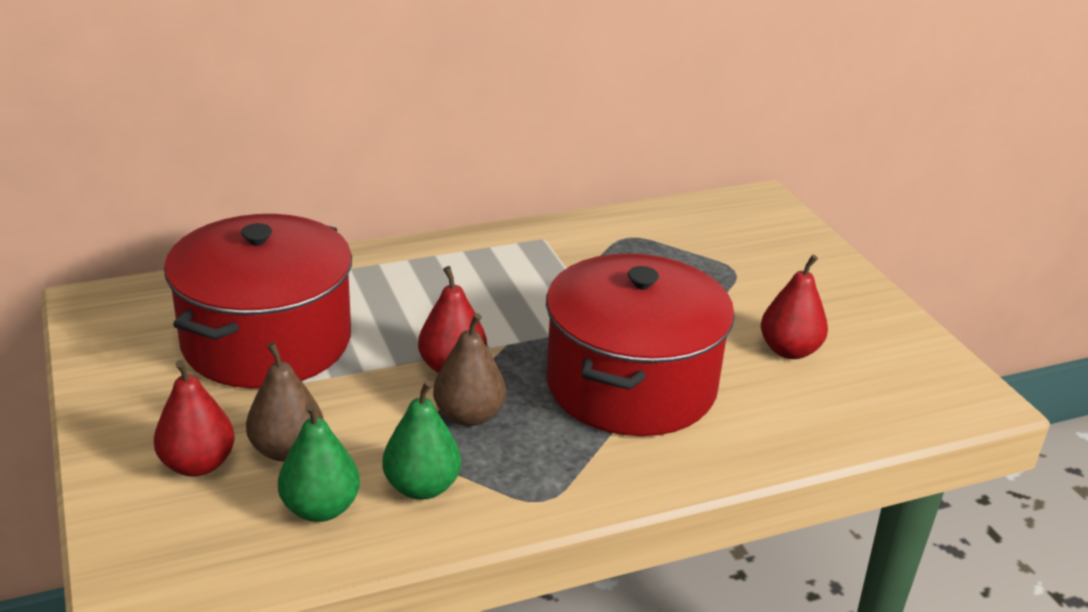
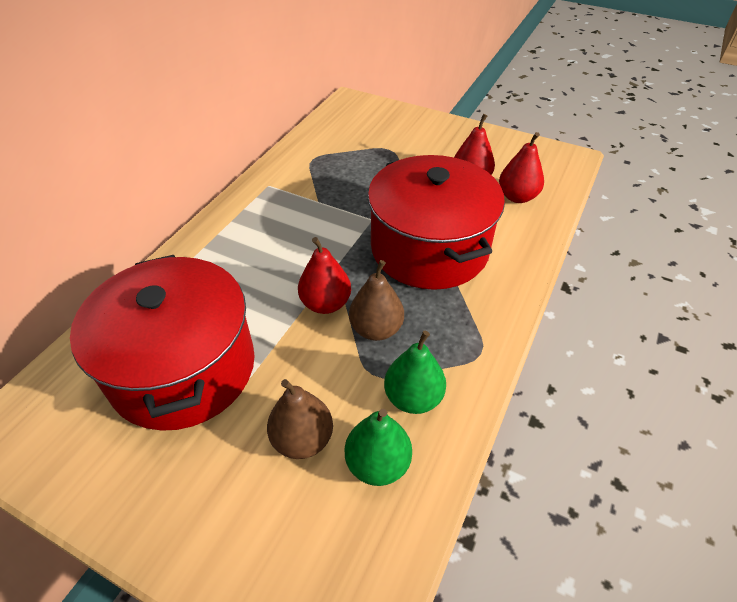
camera: 40 degrees left, 15 degrees up
(198, 464) = (257, 502): red pear -> red pear (517, 197)

